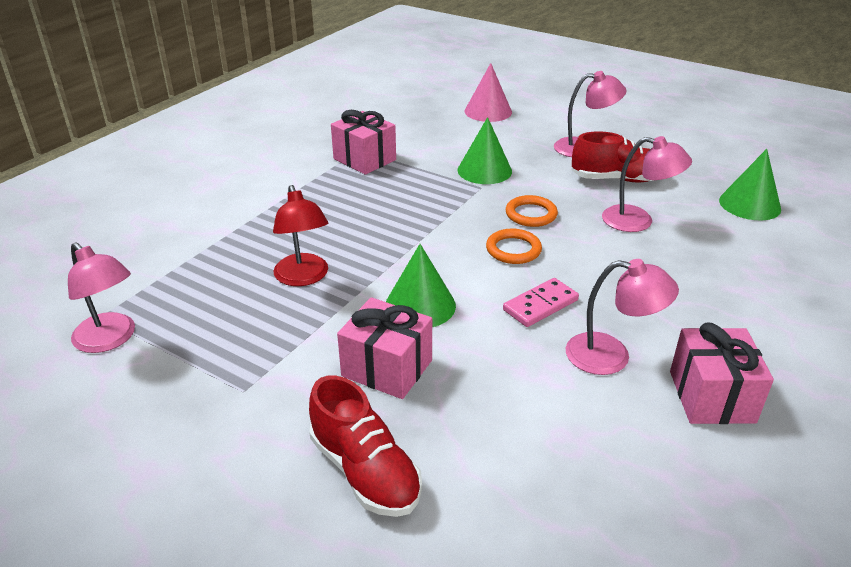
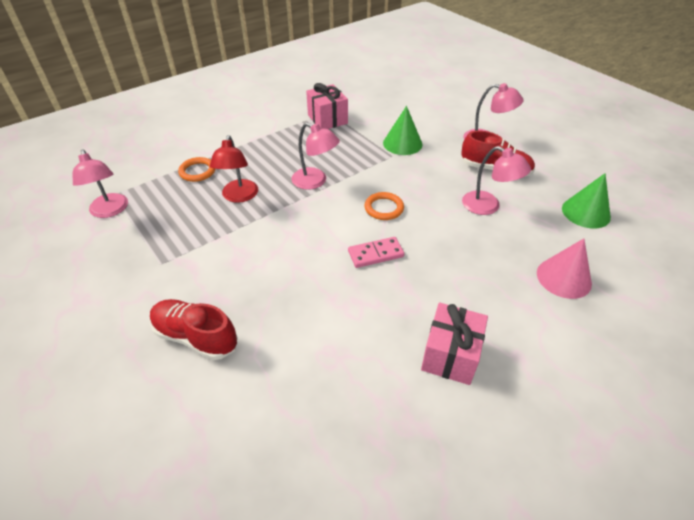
camera: 20 degrees right, 10 degrees up
(365, 471) = (196, 337): red shoe -> red shoe turned 135 degrees clockwise
(387, 368) = (250, 272): pink gift -> none
(420, 305) = (297, 234): green cone -> none
(488, 111) = (434, 97): pink cone -> pink cone (563, 278)
(531, 214) = (413, 184): orange ring -> orange ring (197, 171)
(611, 356) = (399, 304): pink lamp -> pink lamp (315, 181)

